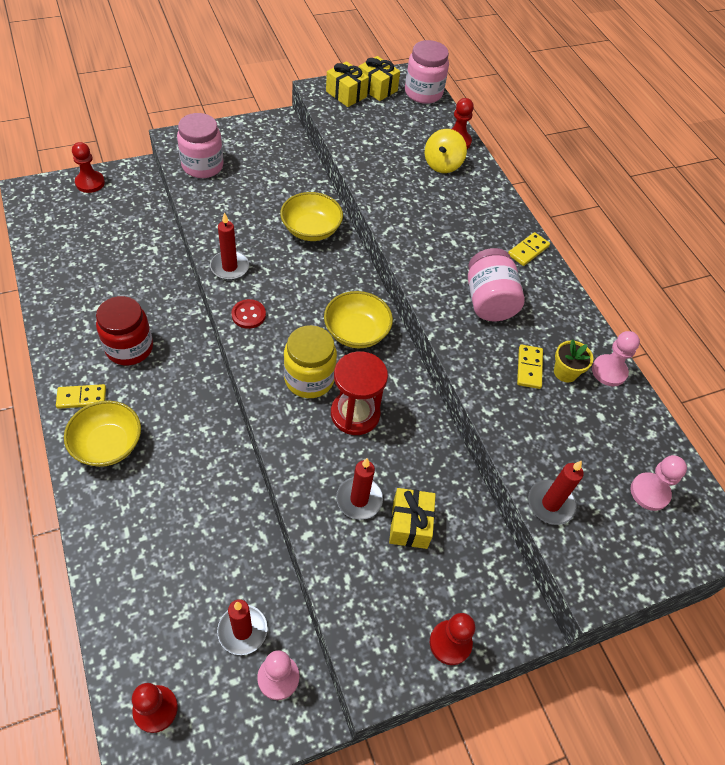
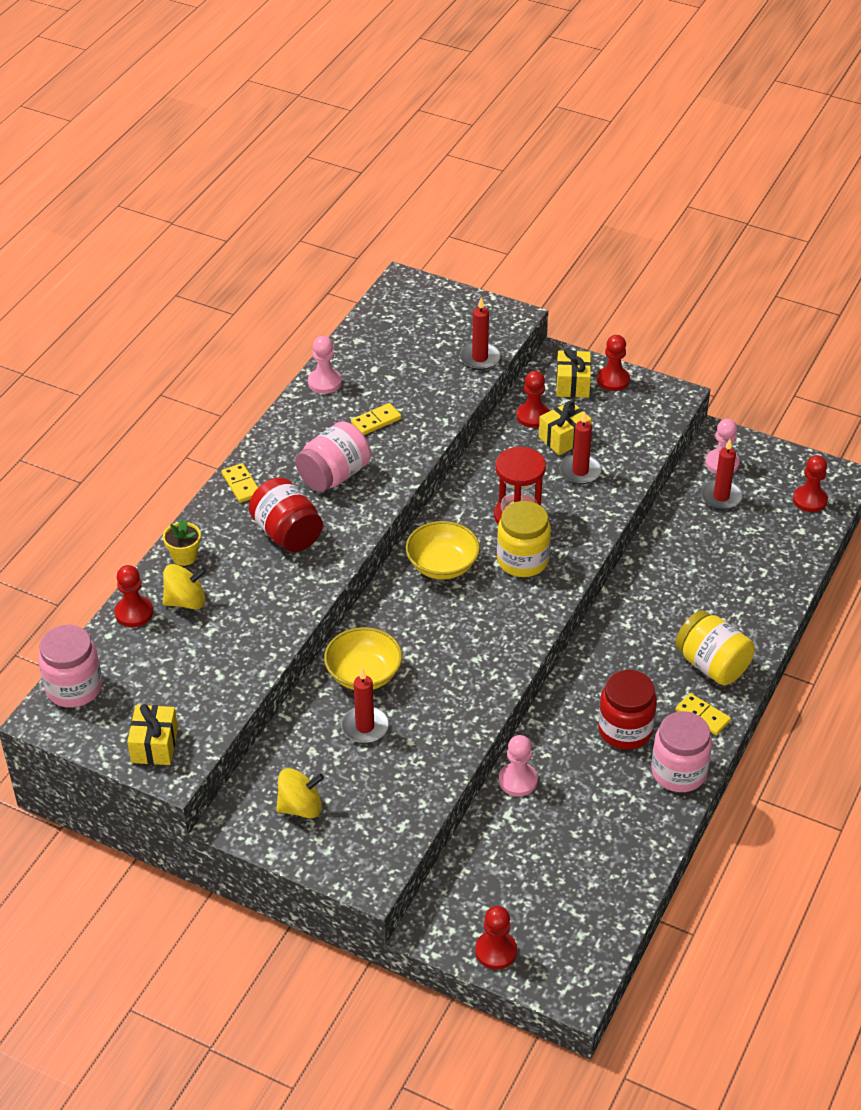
camera: 125 degrees left, 10 degrees down
(108, 444) = (712, 665): yellow bowl -> yellow jar
(202, 166) = (381, 822): pink jar -> pink jar (678, 772)
(229, 267) = (480, 692): red candle -> red candle (365, 727)
(248, 315) = (512, 639): red button -> none
(254, 147) = (300, 807): none -> yellow spinning top
(377, 88) = (111, 729): yellow gift -> yellow gift (572, 384)
(454, 240) = (287, 533): none -> red jar
(460, 526) = (533, 416): none -> red pawn
(528, 250) = (241, 485): yellow domino -> yellow domino turned 60 degrees clockwise
(565, 372) = (355, 402): yellow flower pot -> yellow flower pot (184, 556)
(649, 492) = (411, 322): pink pawn -> pink pawn (518, 780)

